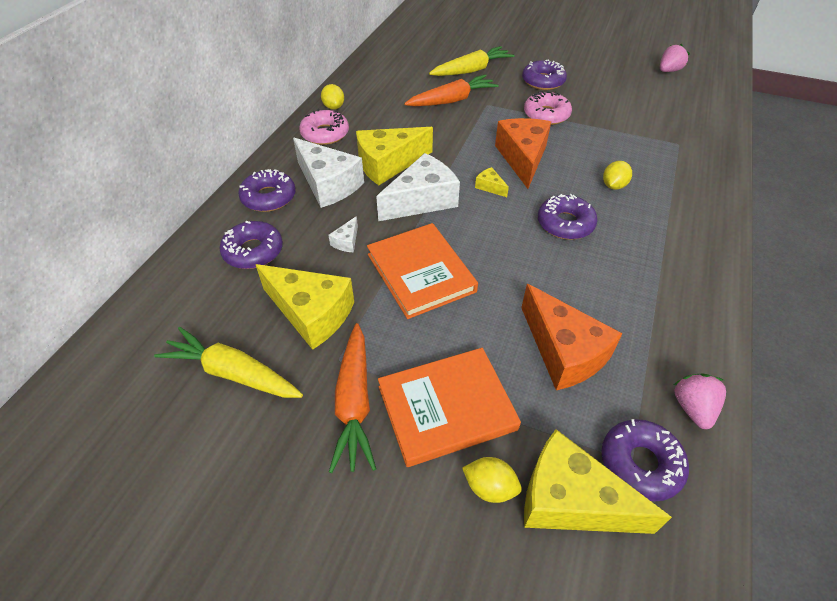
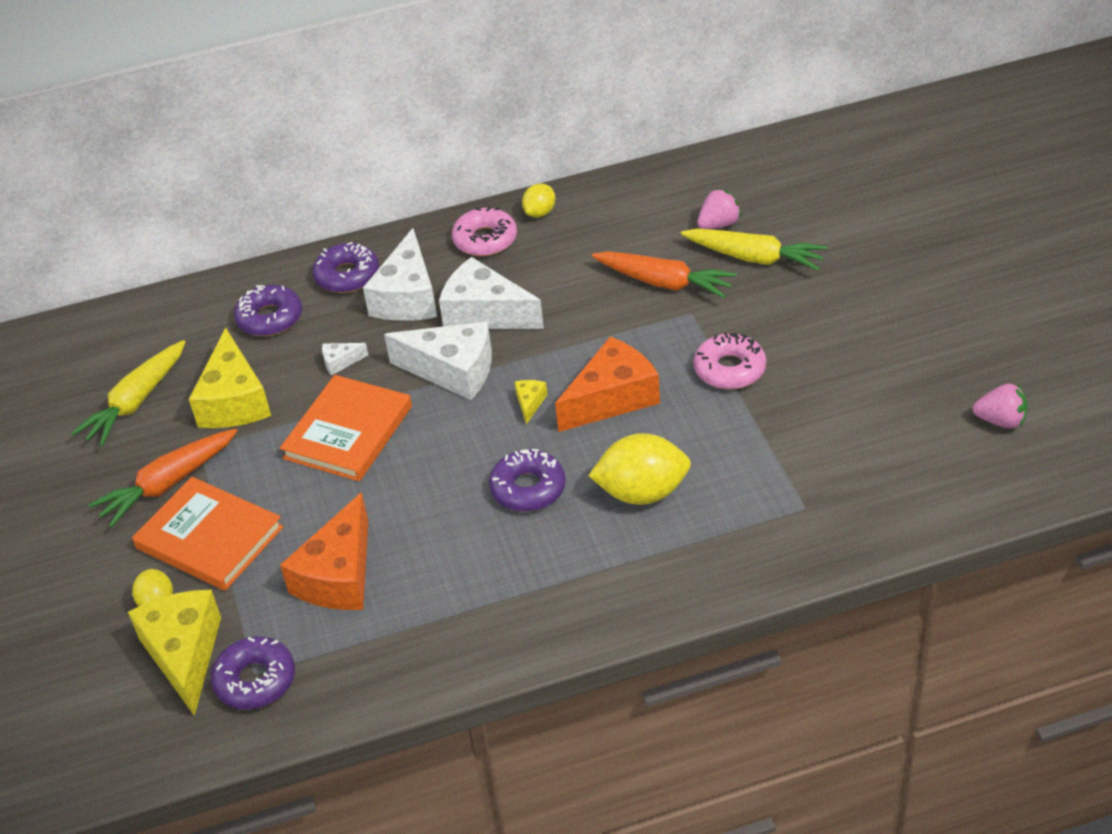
camera: 55 degrees right, 5 degrees down
(232, 373) = (136, 402): yellow carrot -> yellow carrot turned 135 degrees counterclockwise
(388, 164) = (485, 313): yellow cheese -> white cheese
(543, 81) = (808, 327): purple donut -> none
(613, 186) = (642, 492): yellow lemon -> yellow lemon, size x1.84
(692, 408) = (349, 690): pink strawberry -> pink strawberry (718, 225)

